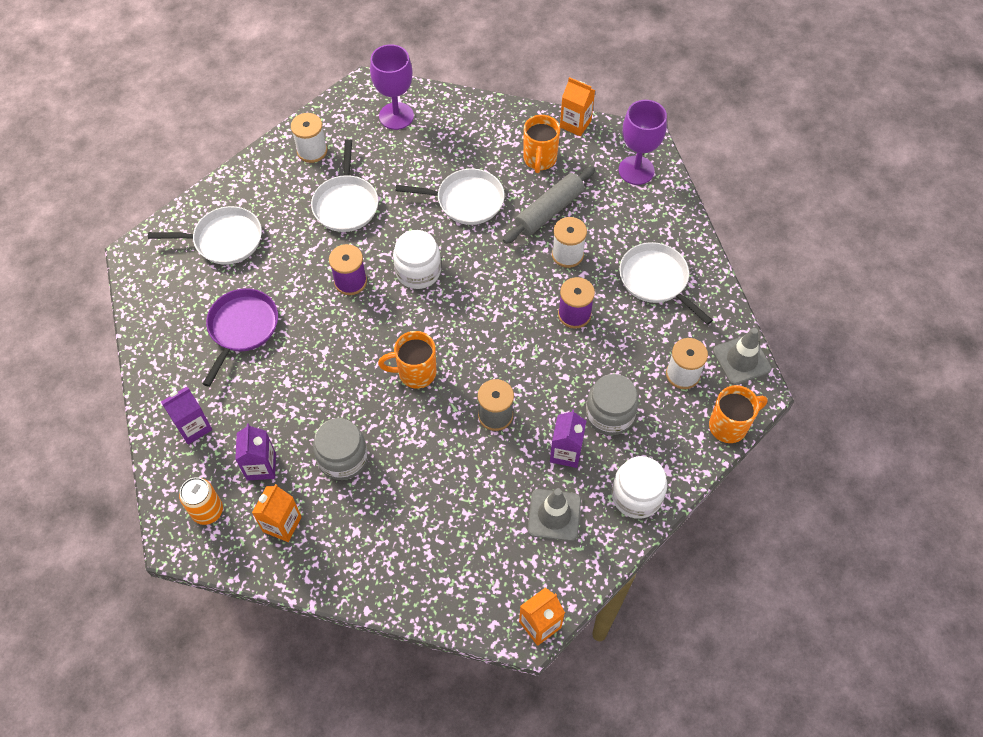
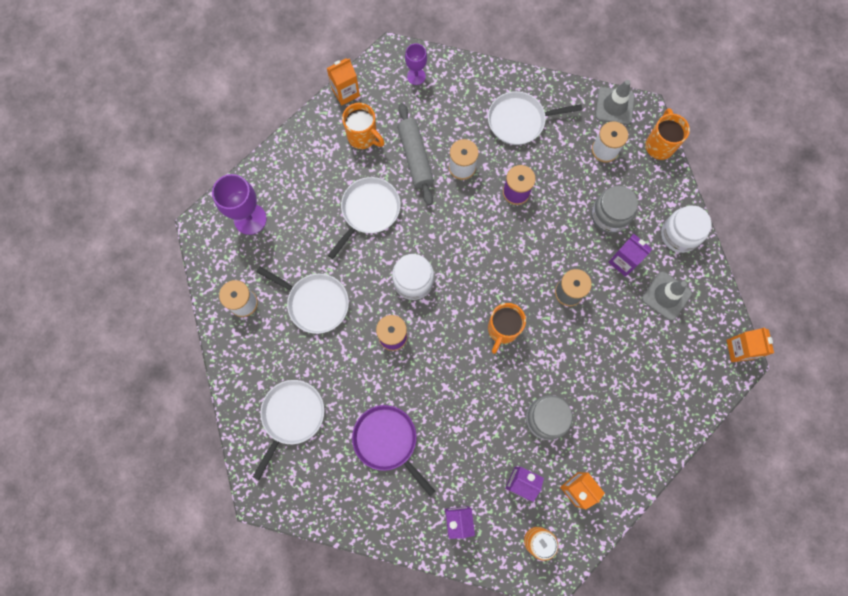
camera: 60 degrees left, 15 degrees up
(636, 170) = (416, 76): purple goblet -> purple goblet, size x0.60

